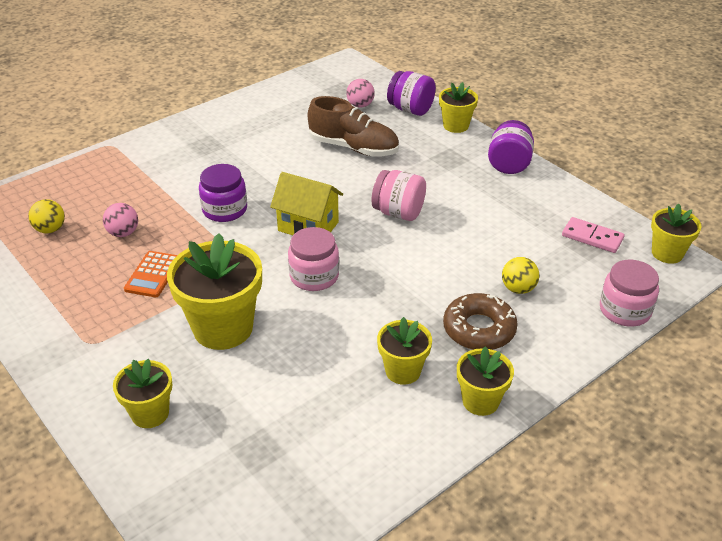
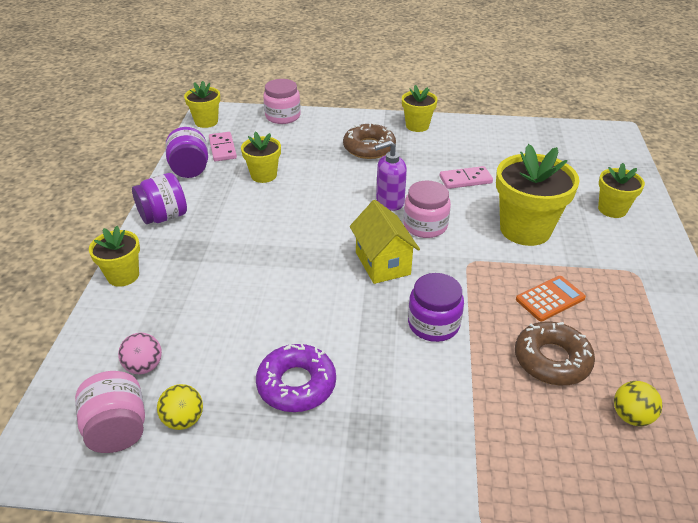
camera: 135 degrees left, 0 degrees up
(123, 233) = (552, 360): pink ball -> brown donut
(269, 140) = (296, 384): none -> purple donut
(335, 352) = (465, 180): none -> pink domino
(353, 148) = (238, 314): brown shoe -> none
(372, 280) = (389, 202): none -> purple soap dispenser
(398, 212) = (303, 232): pink jar -> pink jar (118, 429)
(403, 371) = (438, 154): yellow flower pot -> yellow flower pot (263, 175)
(410, 109) = (117, 323): purple jar -> purple jar (190, 169)
(518, 288) = (314, 151): yellow ball -> yellow ball (183, 420)

